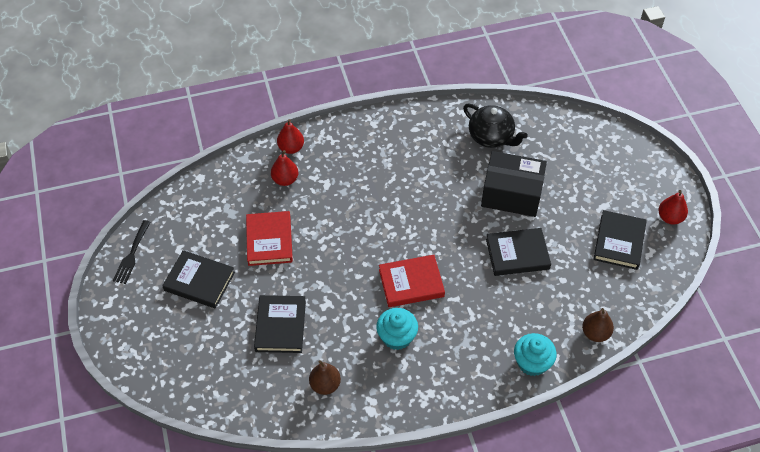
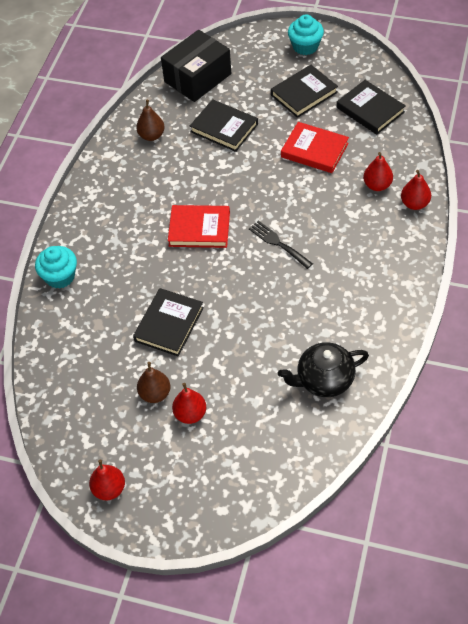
camera: 125 degrees right, 0 degrees up
(132, 255) = (360, 62): black fork -> black fork (278, 243)
(397, 337) = (156, 196): turquoise cupcake -> turquoise cupcake (305, 46)
(411, 283) = (199, 229): red book -> red book turned 75 degrees clockwise
(511, 194) = (239, 358): black box -> black box (198, 78)
(578, 200) = (190, 414): none -> red pear
(595, 333) = (47, 339): brown pear -> brown pear (155, 394)
(619, 242) = (118, 420): black book -> black book (370, 110)

